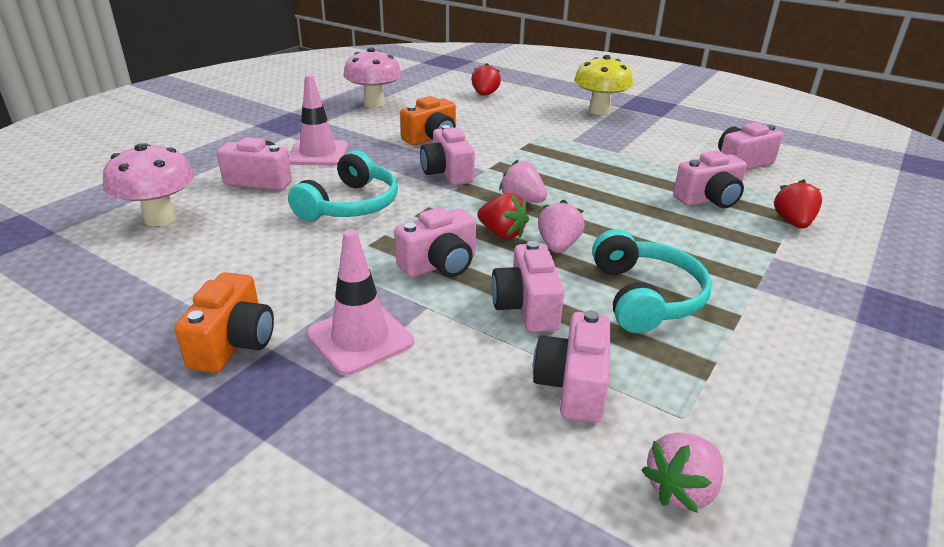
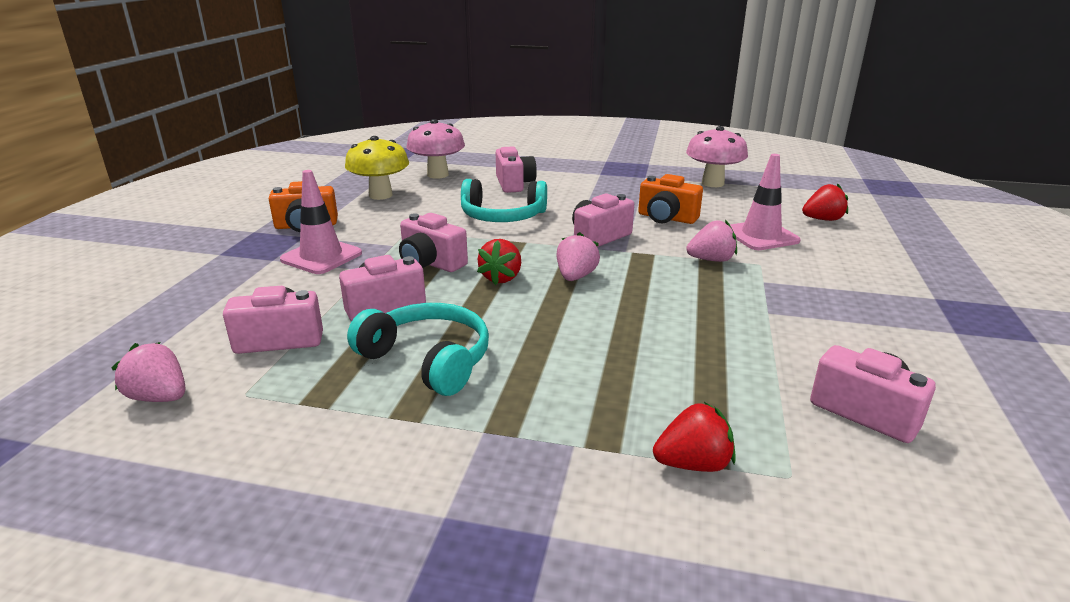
camera: 70 degrees right, 5 degrees down
(318, 154) = (580, 188): pink traffic cone -> pink traffic cone (761, 236)
(558, 246) = (497, 305): pink strawberry -> pink strawberry (711, 260)
(599, 111) = (891, 286): yellow mushroom -> yellow mushroom (380, 195)
(645, 296) = (428, 360): turquoise headphones -> turquoise headphones turned 120 degrees counterclockwise
(709, 199) = (696, 387): pink camera -> none

